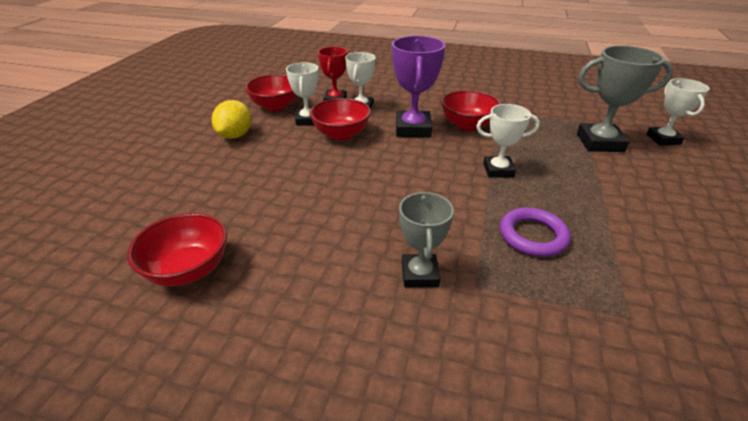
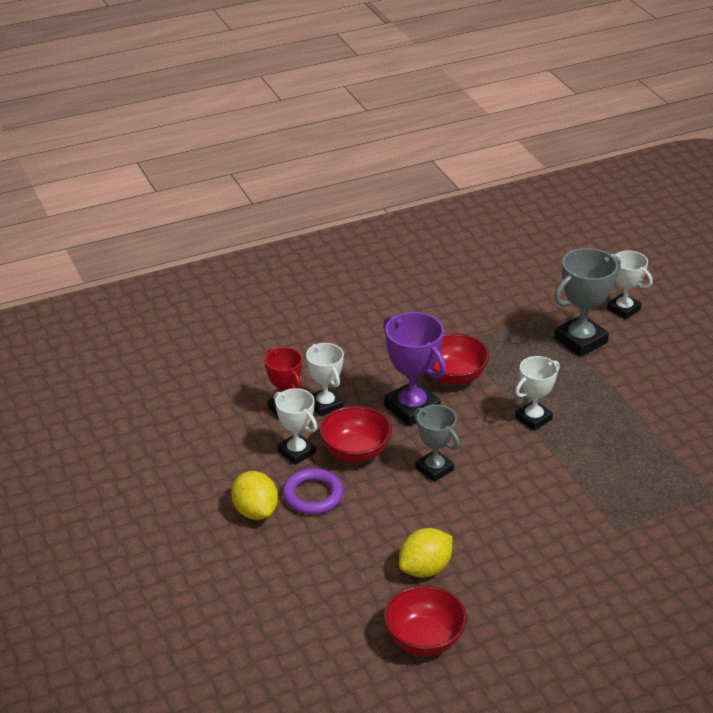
camera: 40 degrees left, 0 degrees up
(273, 221) = (425, 569): none -> yellow lemon
(275, 106) = (234, 452): red bowl -> none
(419, 274) = (575, 543): grey trophy -> grey trophy (434, 469)
(532, 236) = (614, 469): purple ring -> purple ring (313, 495)

